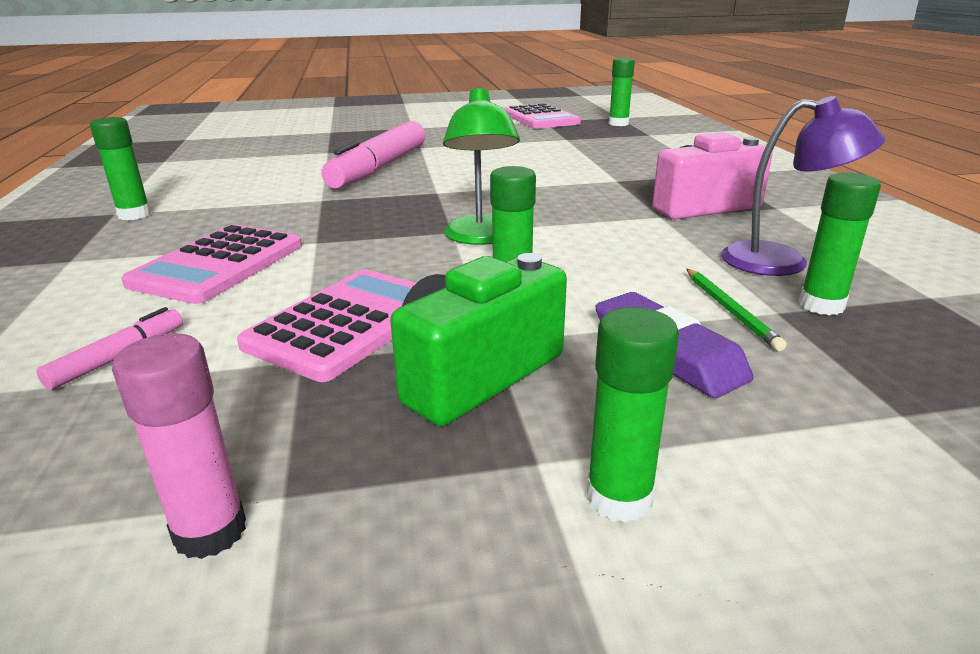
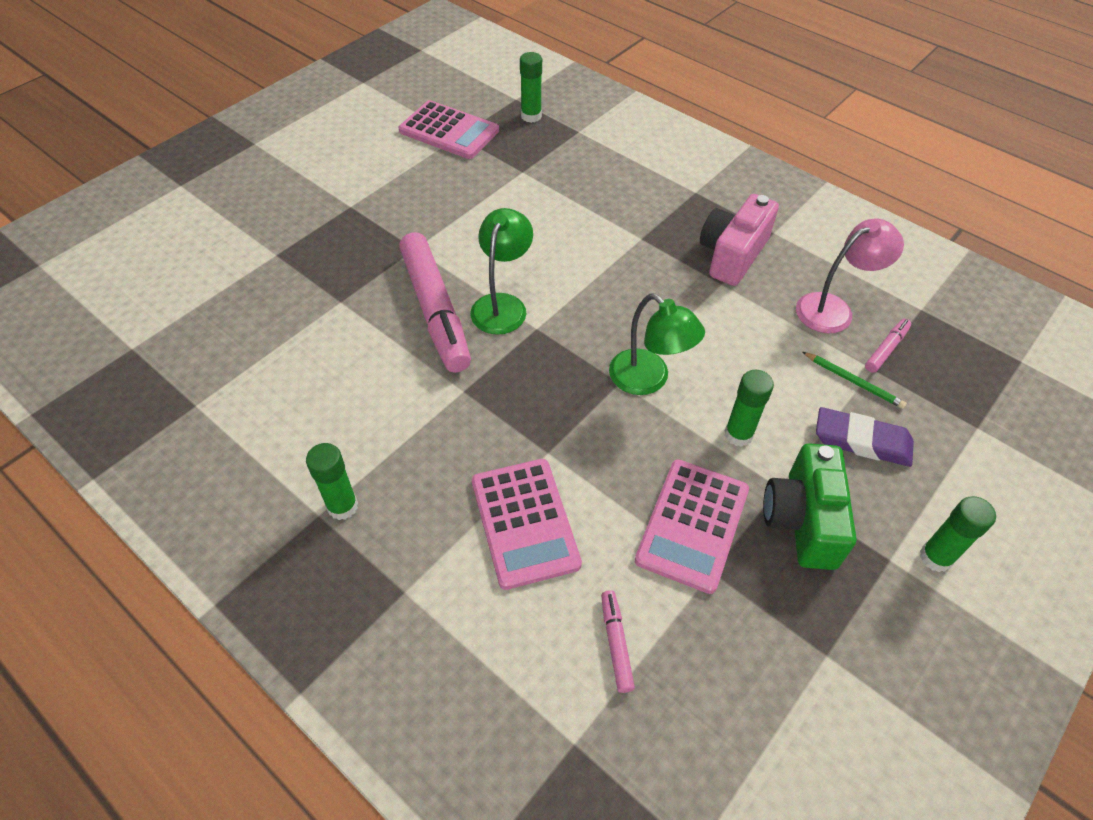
camera: 40 degrees left, 25 degrees up
(210, 531) = (828, 694): pink glue stick -> none
(347, 324) = (692, 525): pink calculator -> pink calculator turned 150 degrees counterclockwise
(432, 177) = (502, 305): none -> green lamp
(782, 261) = (833, 309): purple lamp -> pink lamp
(821, 305) = (886, 349): green glue stick -> pink marker

